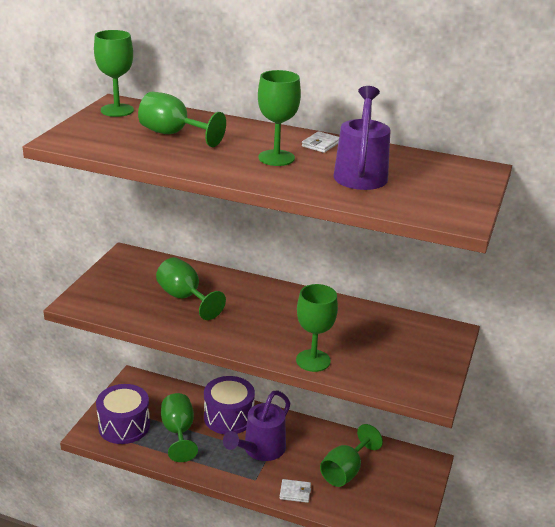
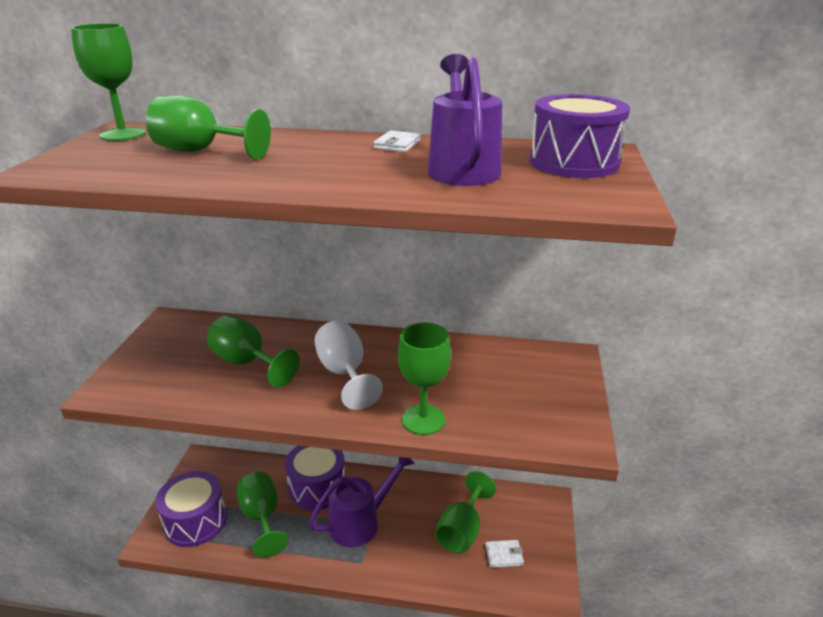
camera: 10 degrees left, 0 degrees up
(260, 317) = (344, 374): none -> white goblet
(260, 450) = (361, 522): purple watering can -> purple watering can turned 150 degrees counterclockwise
(276, 158) = (345, 163): green goblet -> none
(295, 492) = (411, 570): white wallet -> white wallet (504, 555)
(448, 178) = (574, 163): none -> purple drum

